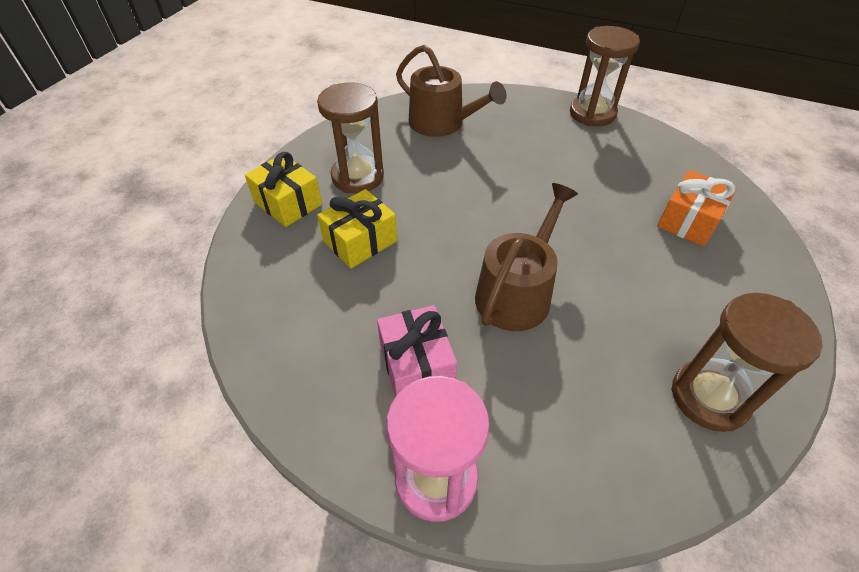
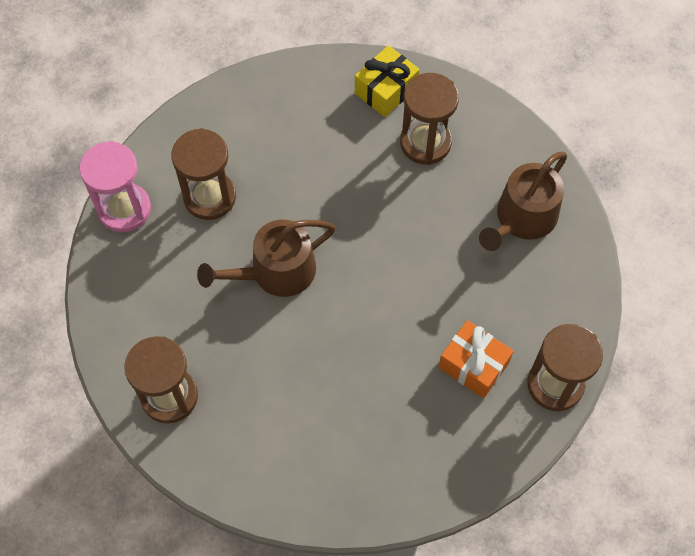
camera: 90 degrees right, 15 degrees up
(360, 241) = (337, 151): yellow gift -> none
(416, 364) = (209, 197): pink gift -> brown hourglass
(517, 292) = (276, 272): brown watering can -> brown watering can turned 120 degrees clockwise
(689, 221) = (364, 441): orange gift -> orange gift (473, 365)

